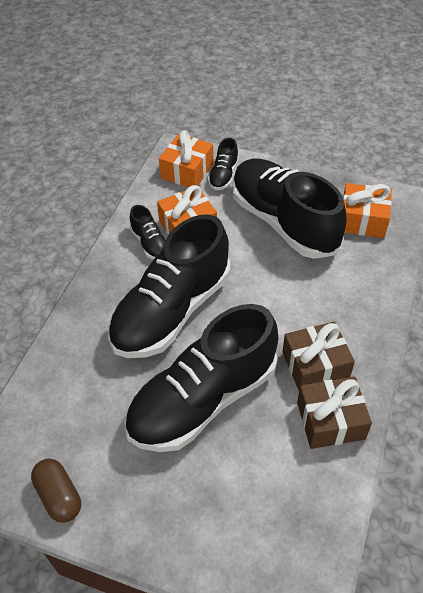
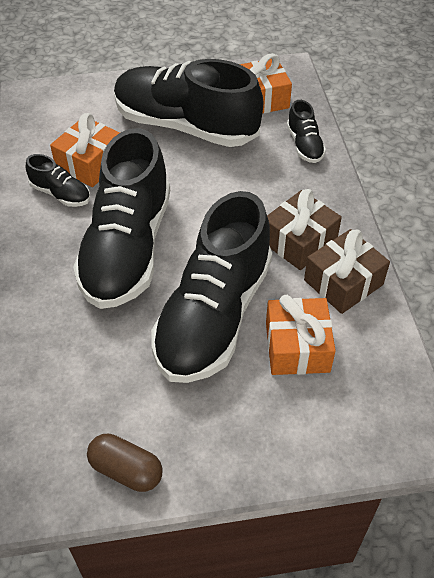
camera: 30 degrees left, 0 degrees up
(187, 171) = (53, 111): orange gift -> orange gift (297, 347)
(223, 175) = (96, 103): black shoe -> black shoe (304, 145)

